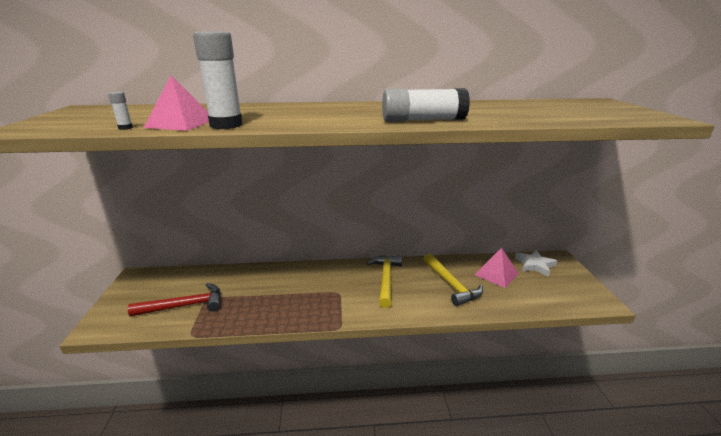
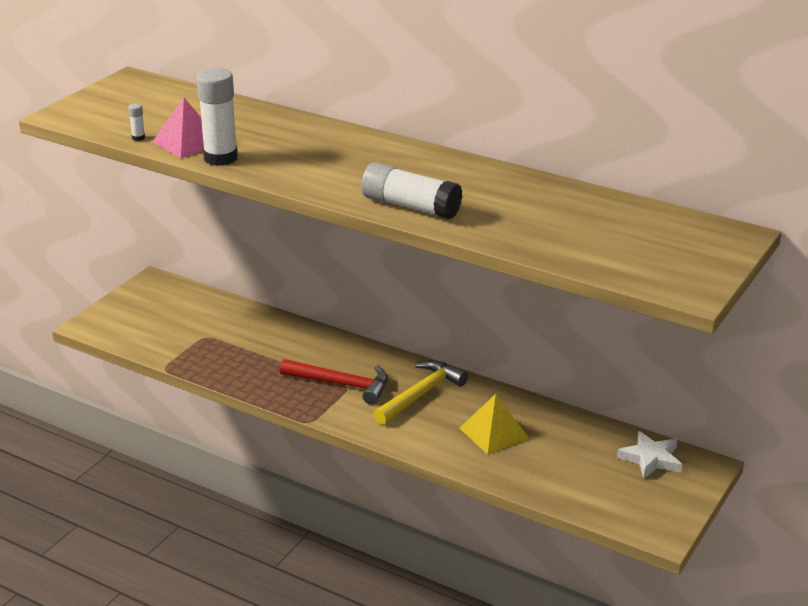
camera: 35 degrees right, 5 degrees up
(184, 306) = (178, 335): red hammer -> red hammer (341, 384)
(451, 284) = (494, 433): yellow hammer -> yellow pyramid
(496, 274) = (574, 446): pink pyramid -> none

